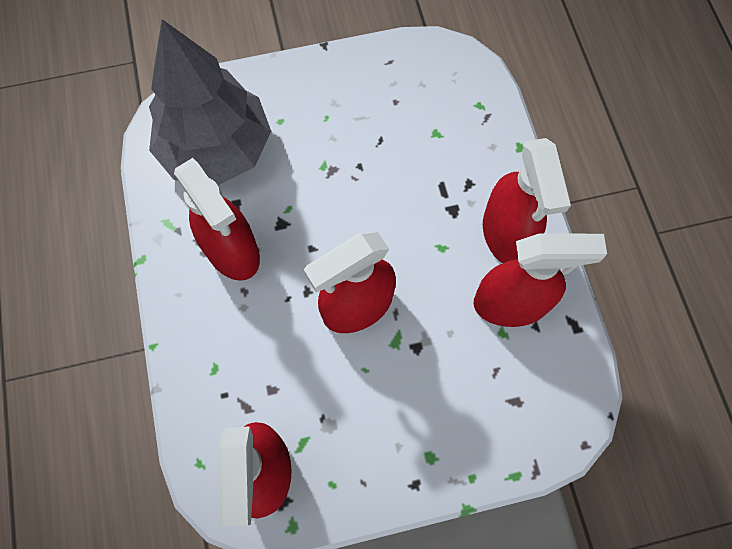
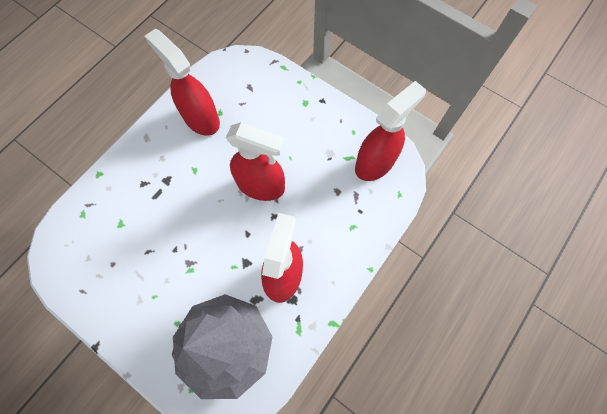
camera: 130 degrees left, 0 degrees up
(506, 234) = (162, 145): red spray bottle -> none

